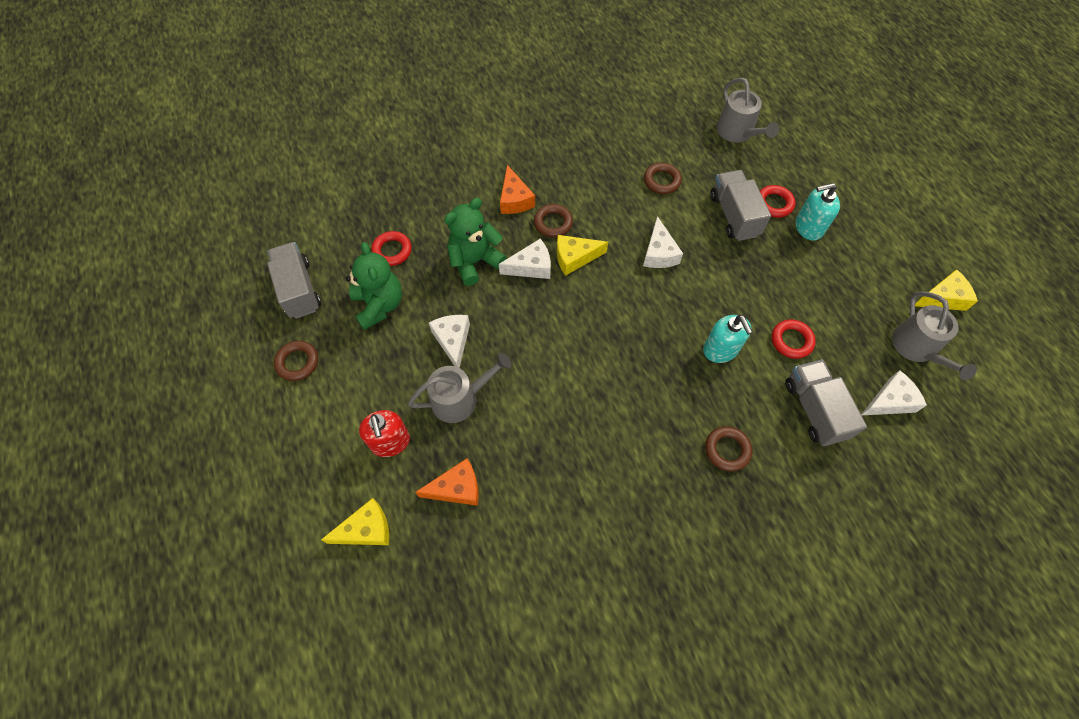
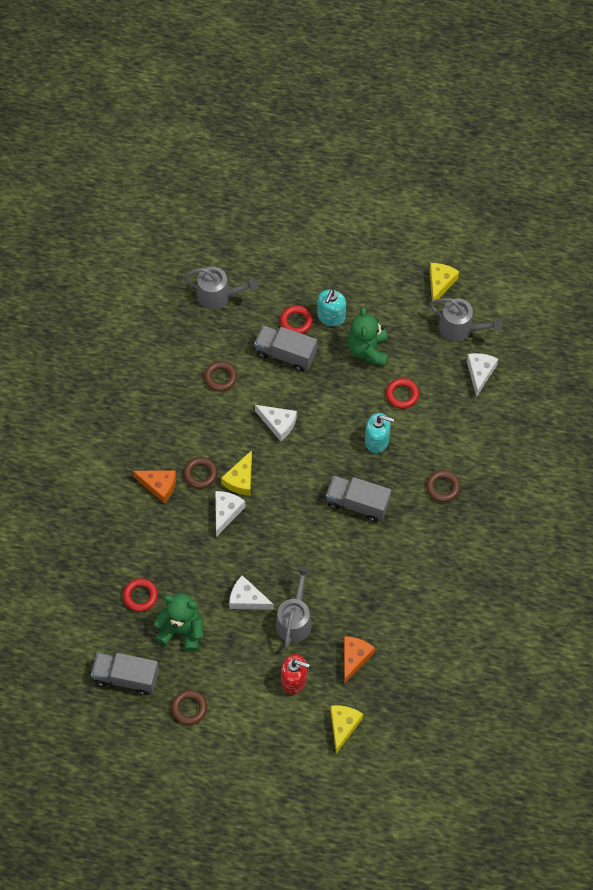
camera: 55 degrees left, 0 degrees up
(475, 261) = (193, 546): green teddy bear -> green teddy bear (368, 350)
(814, 409) = (454, 419): grey truck -> grey truck (357, 504)

